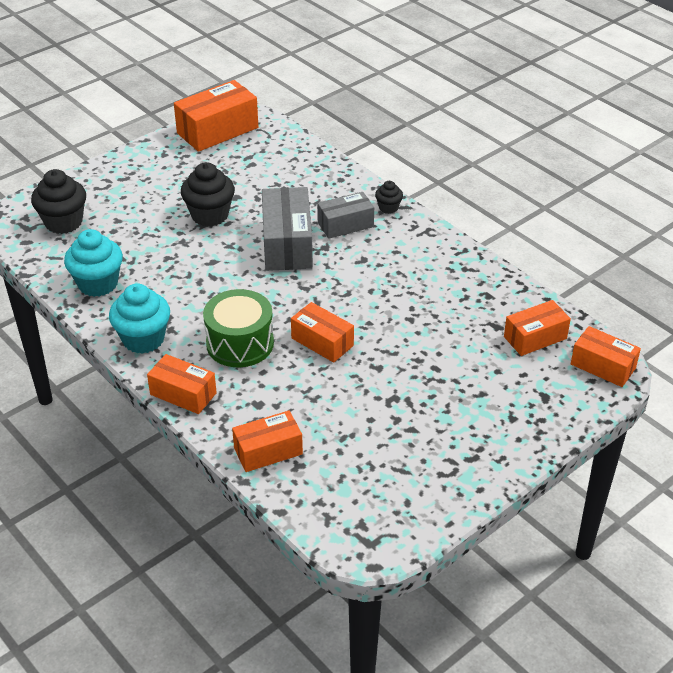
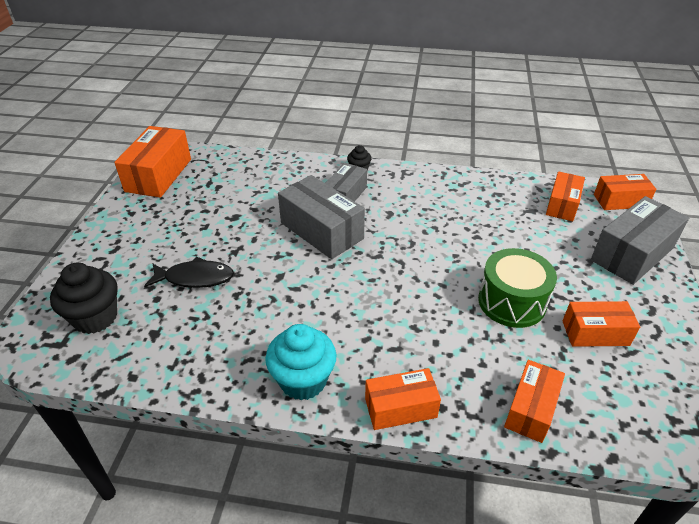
camera: 40 degrees left, 0 degrees up
(98, 284) = (197, 355): turquoise cupcake -> none
(153, 230) = (195, 278): none -> black fish
(210, 215) = (231, 241): black cupcake -> none
(240, 343) = (388, 330): green drum -> green drum (512, 302)
(322, 342) = (445, 289): orange box -> orange box (595, 333)
(531, 412) = (632, 254): none -> grey box

